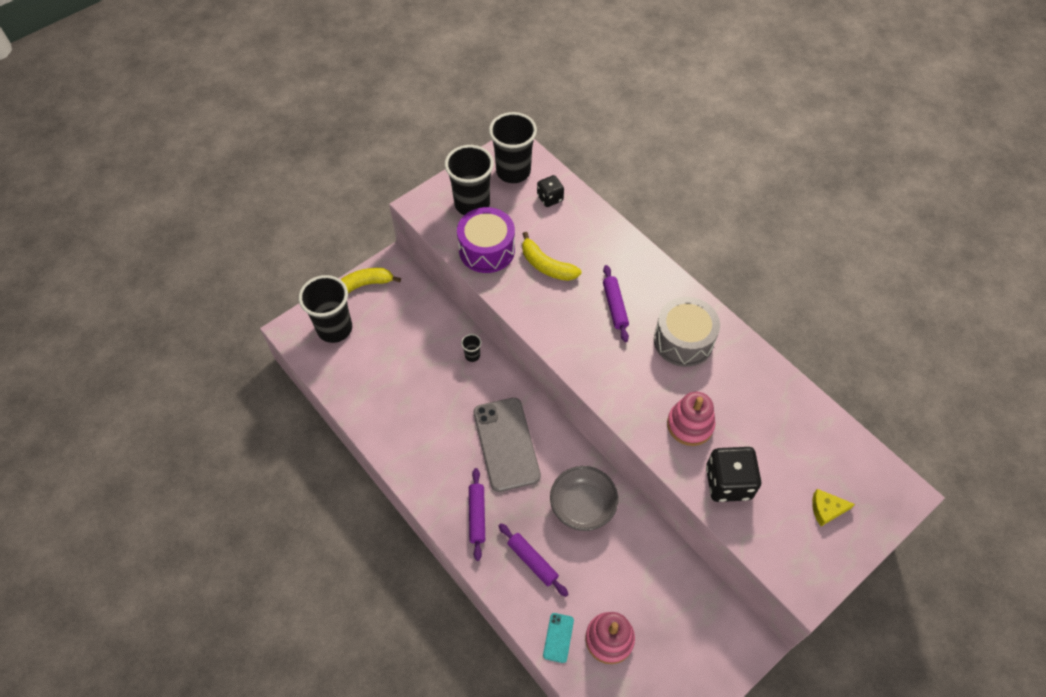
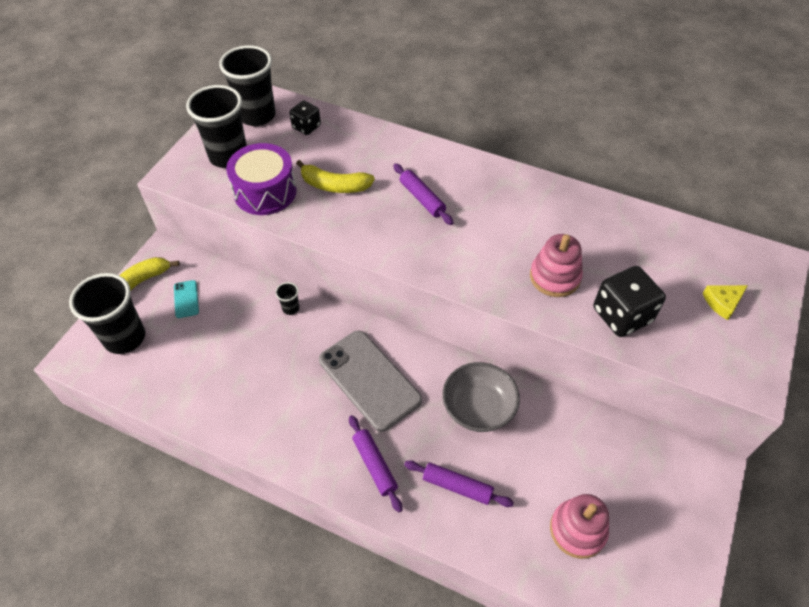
camera: 25 degrees left, 5 degrees down
(558, 637) = (526, 554): turquoise phone -> turquoise phone (186, 299)
(683, 340) = (504, 205): grey drum -> none

